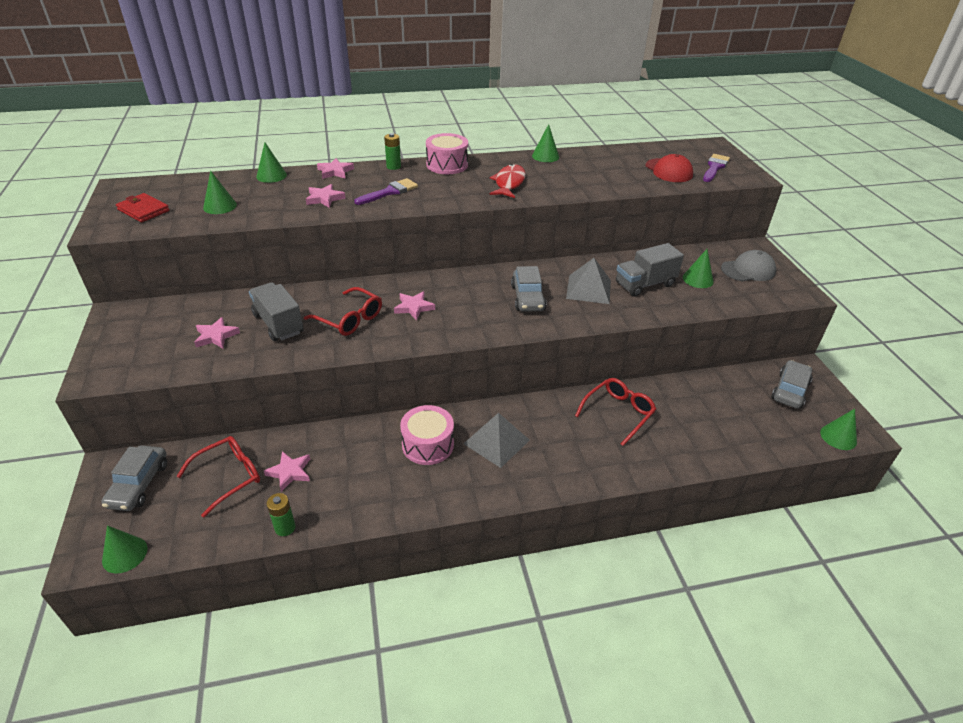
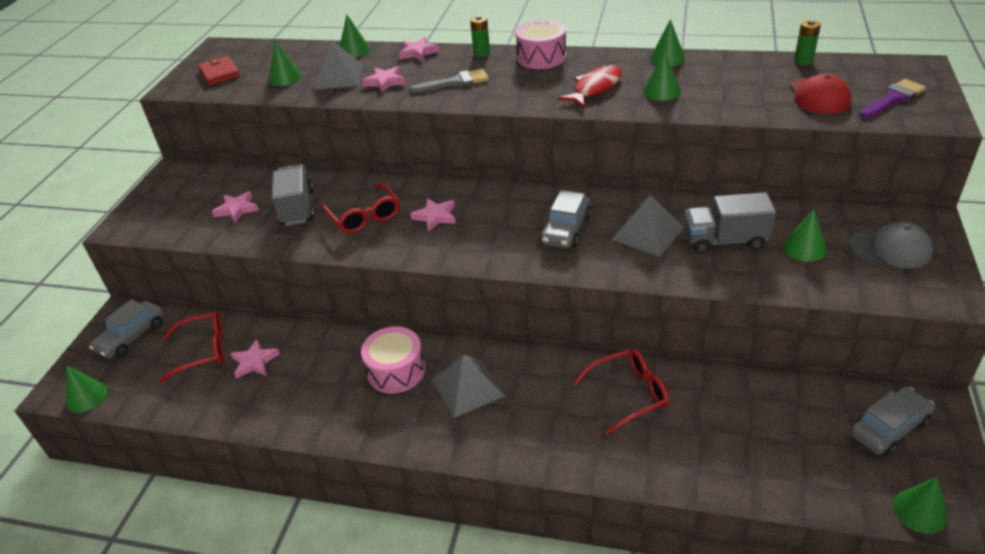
camera: 30 degrees right, 0 degrees up
(275, 199) = (338, 77): none -> grey pyramid
(285, 528) = (219, 414): green battery -> green battery (803, 61)
(390, 192) = (455, 82): purple brush -> grey brush
(560, 179) = (661, 91): none -> green cone

